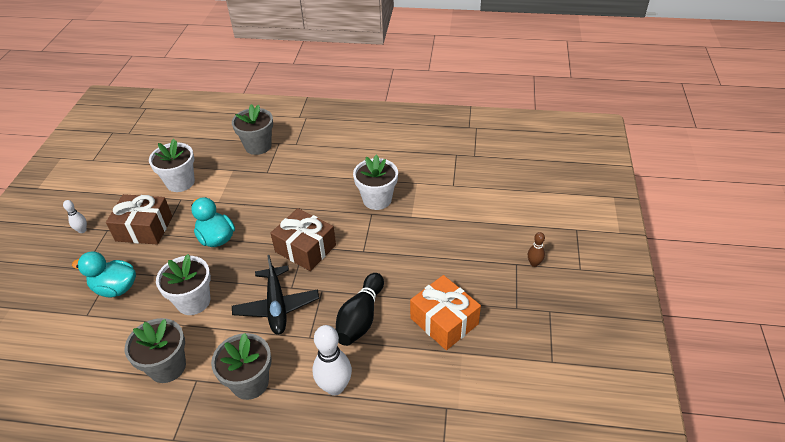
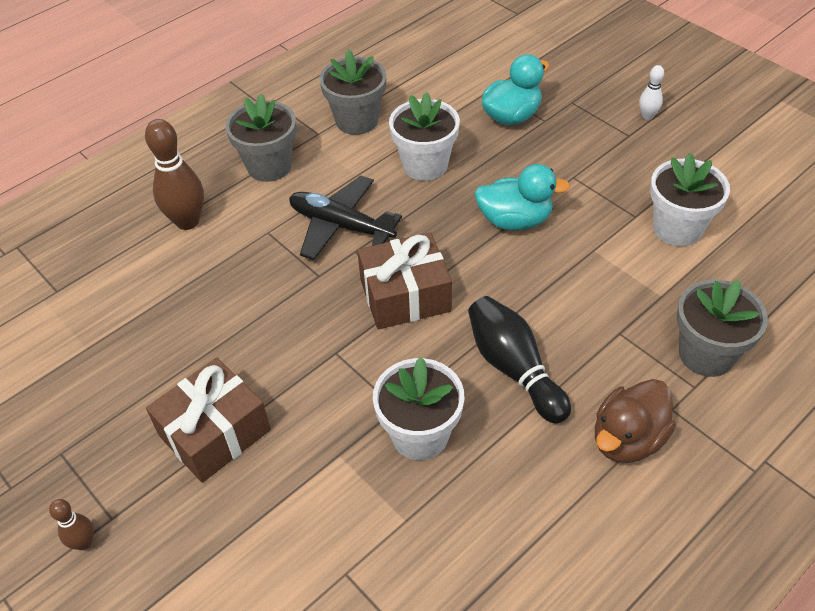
camera: 130 degrees right, 5 degrees up
(144, 228) = (600, 165): brown gift -> brown gift (215, 433)
(321, 148) = (627, 439): none -> brown duck
(335, 387) = (187, 221): white bowling pin -> brown bowling pin
(360, 318) = (238, 287): black bowling pin -> black bowling pin (514, 369)
(444, 321) = (139, 362): orange gift -> none

